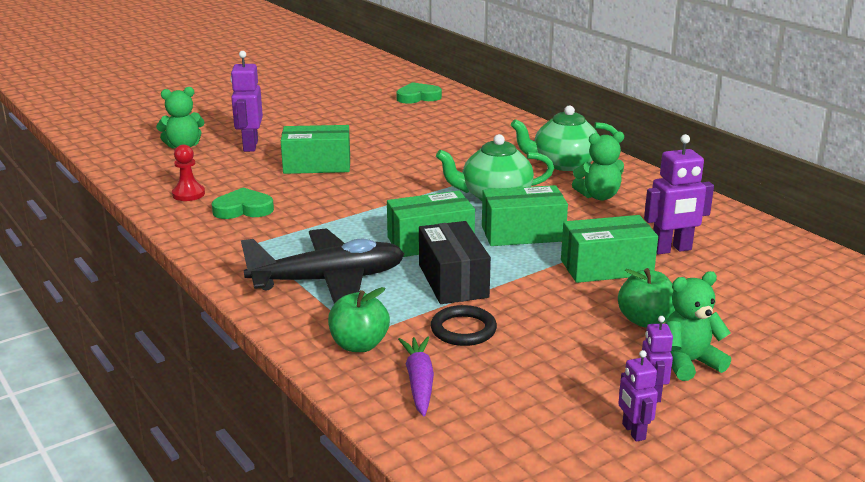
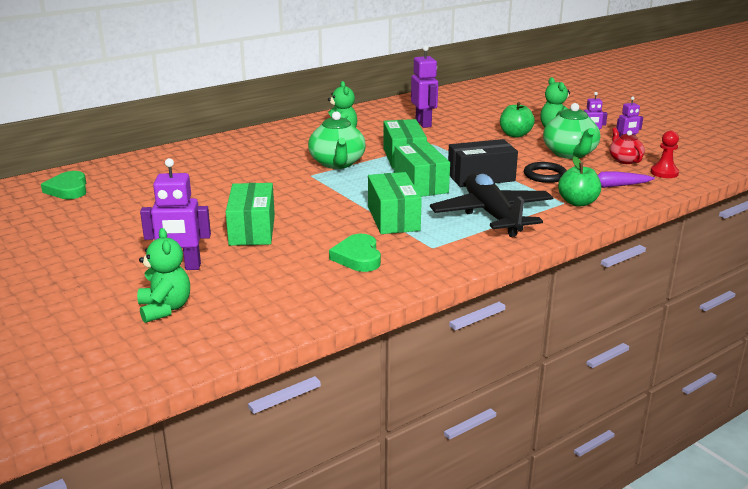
camera: 90 degrees left, 0 degrees up
(188, 194) = (318, 289): red pawn -> red pawn (664, 173)
(541, 415) = (624, 160): none -> red teapot
(563, 164) = (276, 141): green teapot -> green teapot (570, 154)
(606, 267) = (451, 139): green box -> green box (393, 218)

